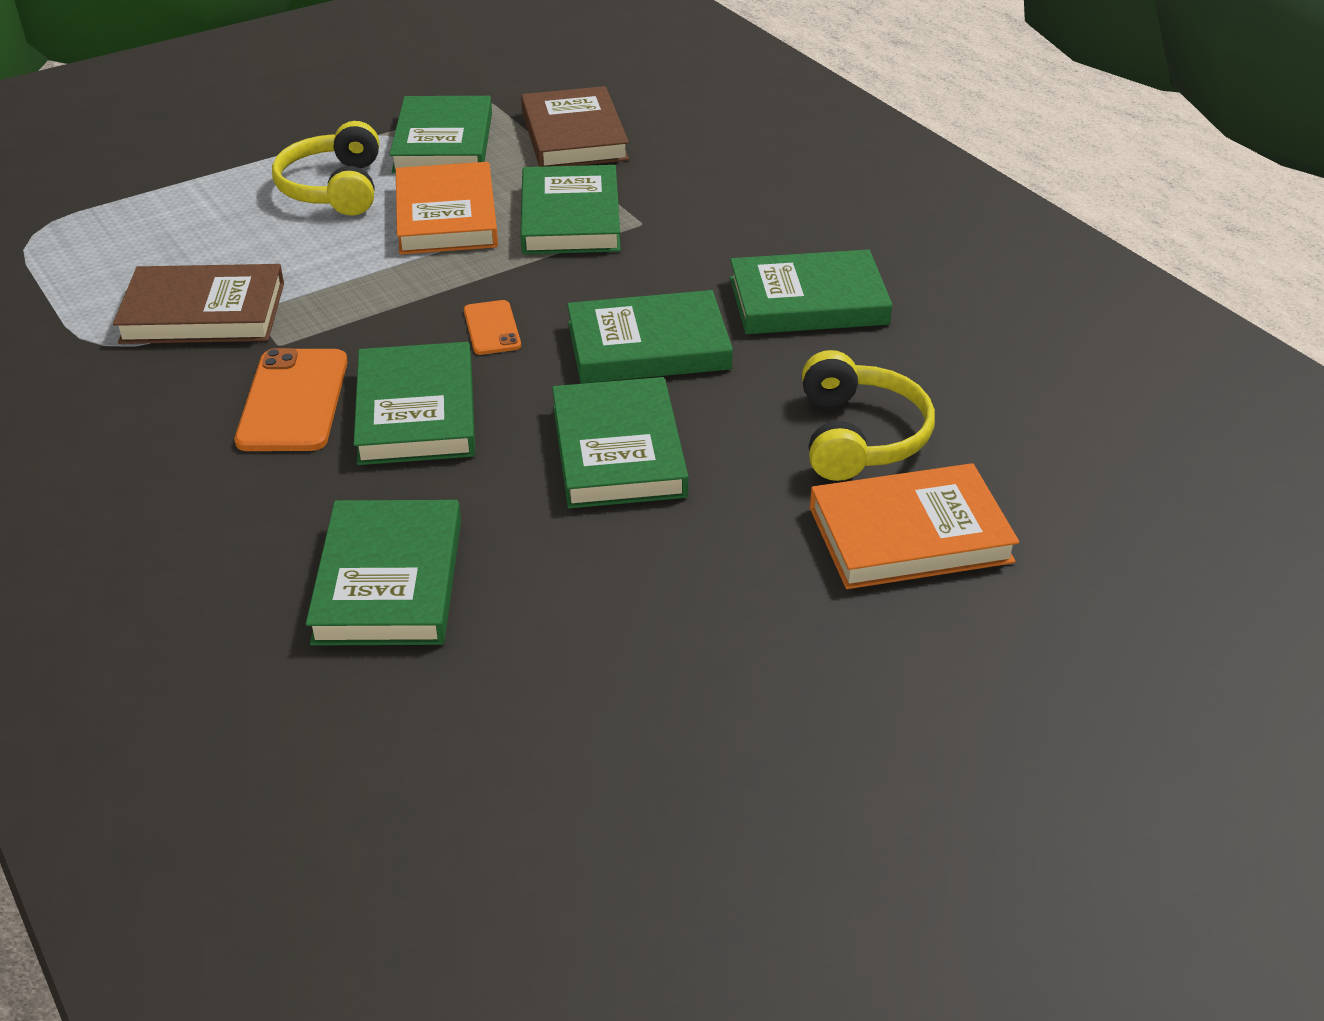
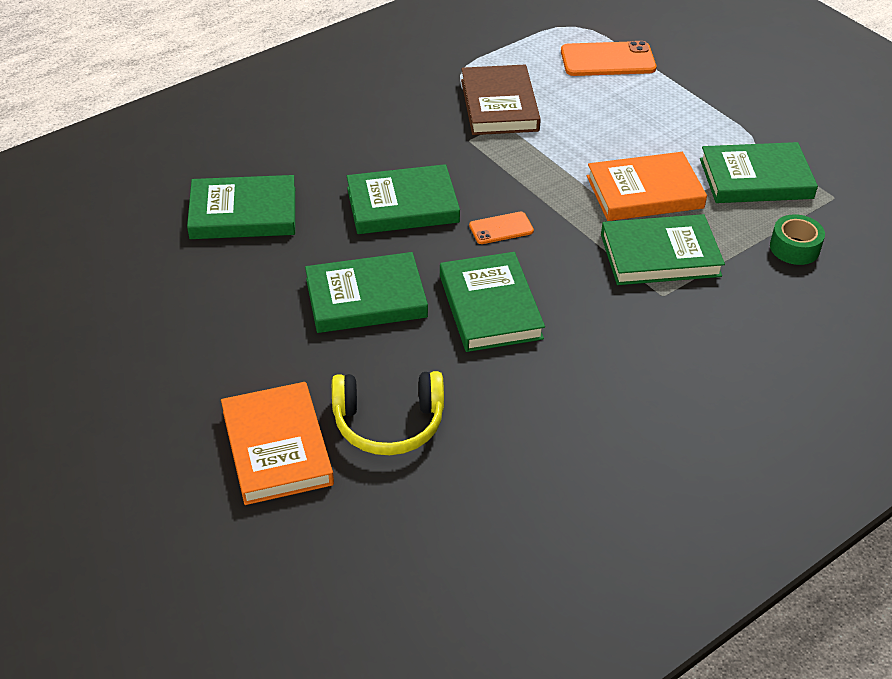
camera: 85 degrees right, 5 degrees up
(293, 401) = (409, 154): orange phone -> orange phone (607, 60)
(334, 188) = (668, 135): yellow headphones -> none
(574, 136) = (794, 248): brown book -> green tape
(808, 301) = (566, 396): green book -> none

